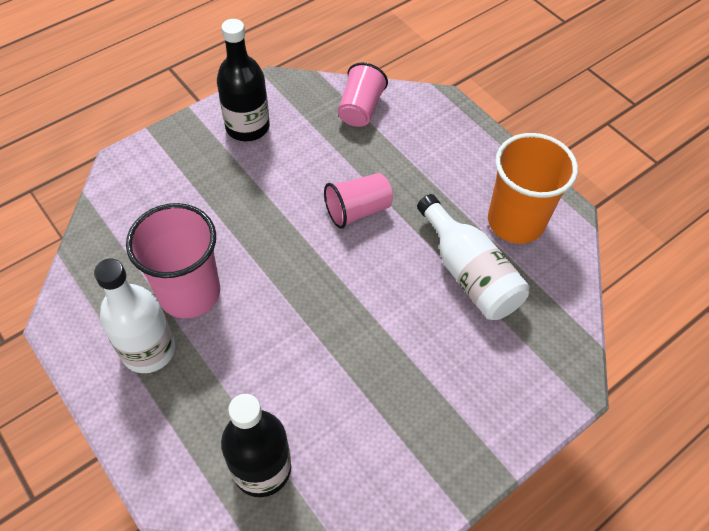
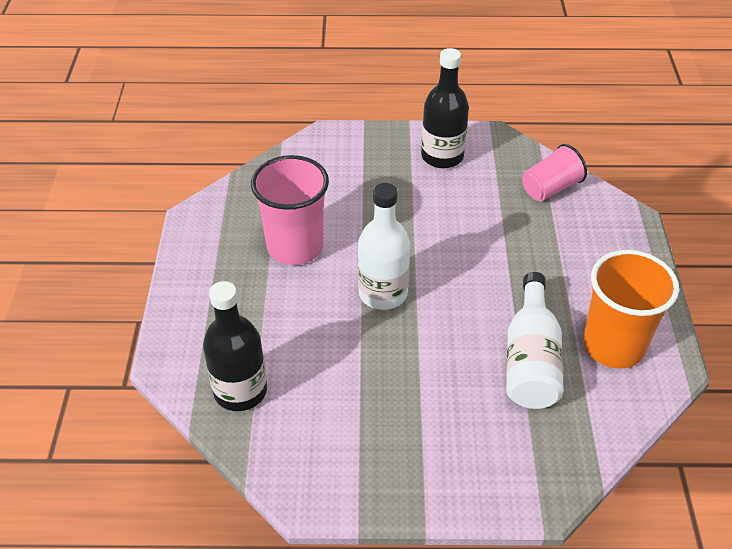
camera: 40 degrees right, 10 degrees down
(148, 350) = (234, 267): white bottle -> white bottle (383, 293)
(357, 210) = (477, 261): pink cup -> none

